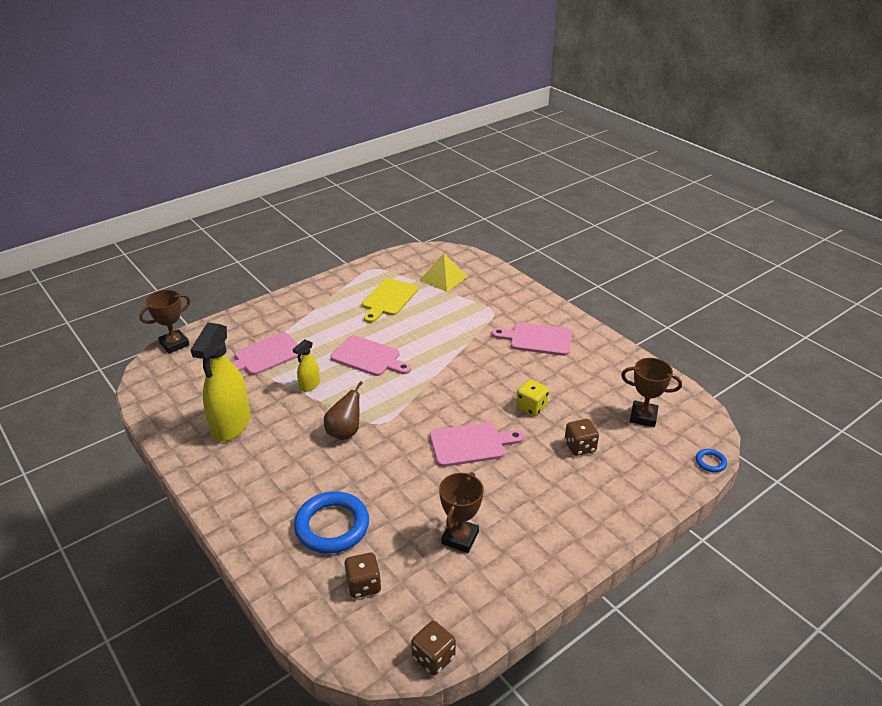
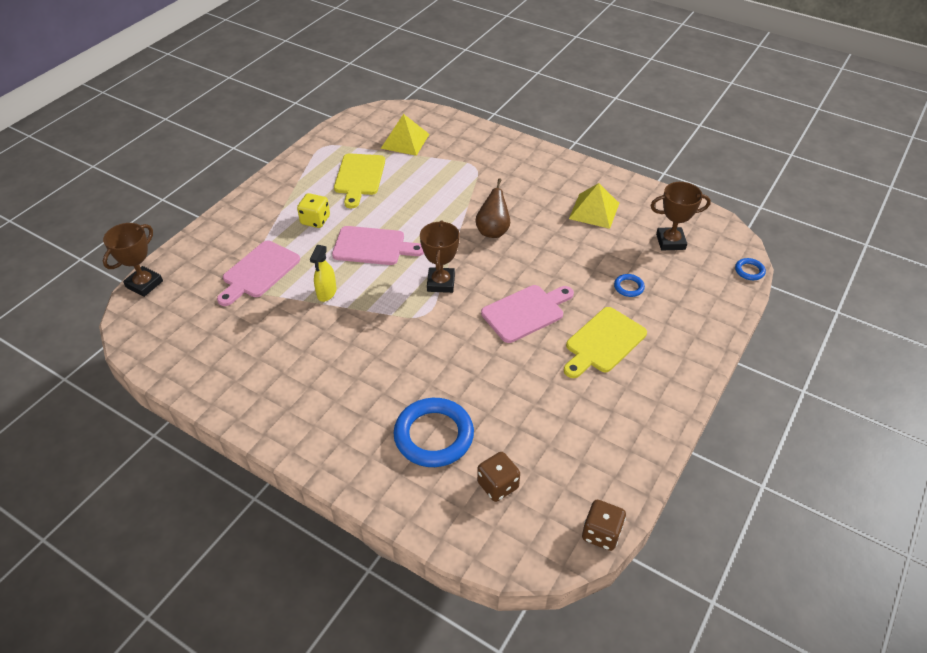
camera: 20 degrees left, 10 degrees up
(231, 425) = (265, 359): yellow spray bottle -> none
(345, 432) = (392, 334): brown pear -> brown pear (493, 231)
(460, 538) = (565, 409): brown trophy -> brown trophy (441, 283)
(528, 489) = (603, 342): none -> yellow cutting board
(531, 407) = (563, 258): yellow dice -> yellow dice (315, 220)
(537, 339) = (533, 186): pink cutting board -> none
(580, 447) = (628, 287): brown dice -> blue ring
(583, 372) = (594, 210): none -> yellow pyramid

